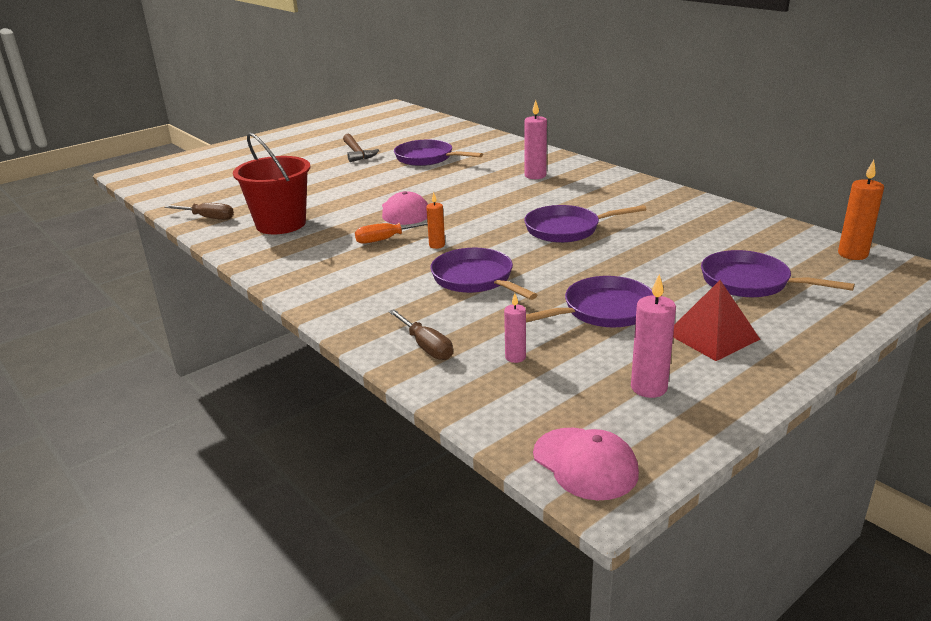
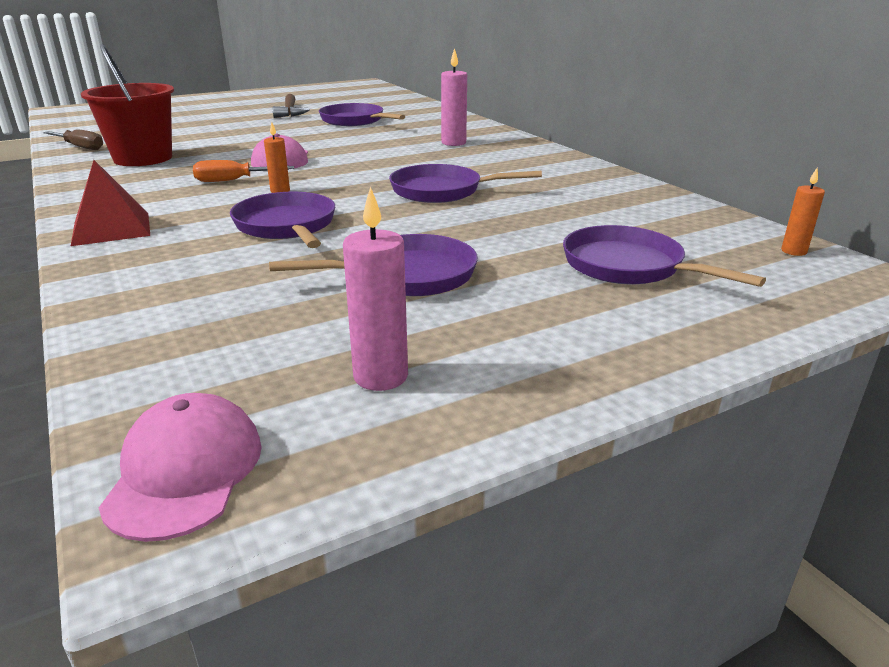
camera: 10 degrees right, 0 degrees up
(426, 346) = (148, 287): brown screwdriver -> none
(515, 357) = (241, 313): pink candle -> none
(585, 463) = (185, 471): pink cap -> pink cap turned 150 degrees counterclockwise
(712, 336) = (527, 322): red pyramid -> red pyramid (111, 228)
(852, 254) = (793, 251): orange candle -> orange candle, size x0.62

